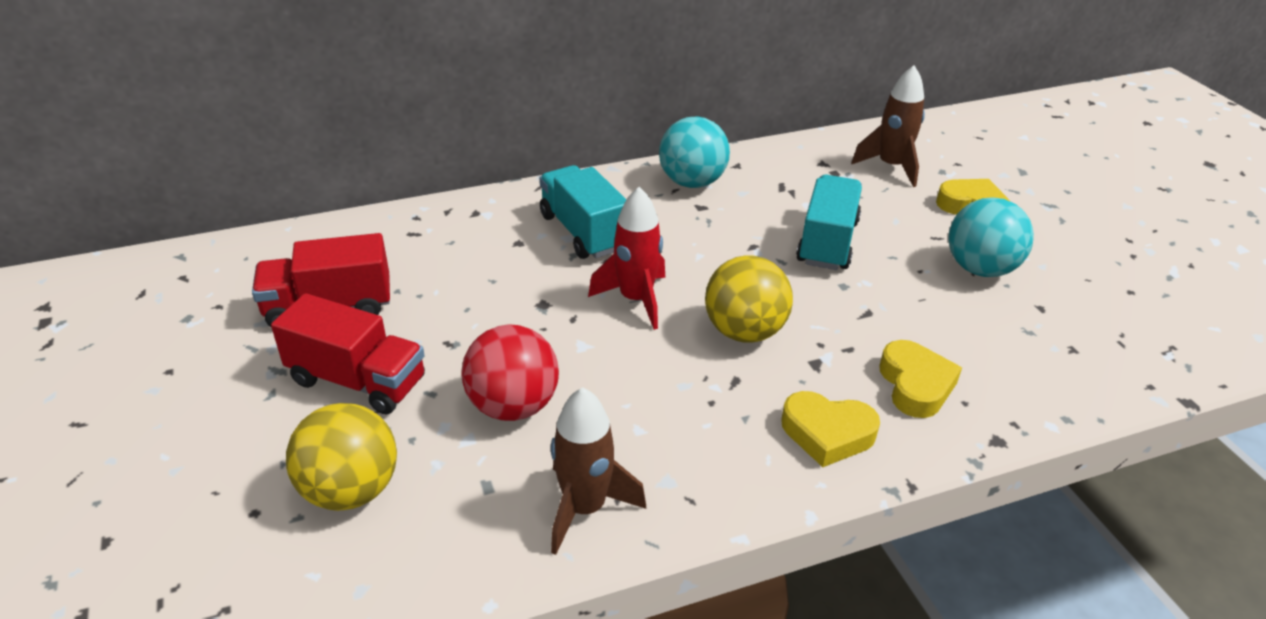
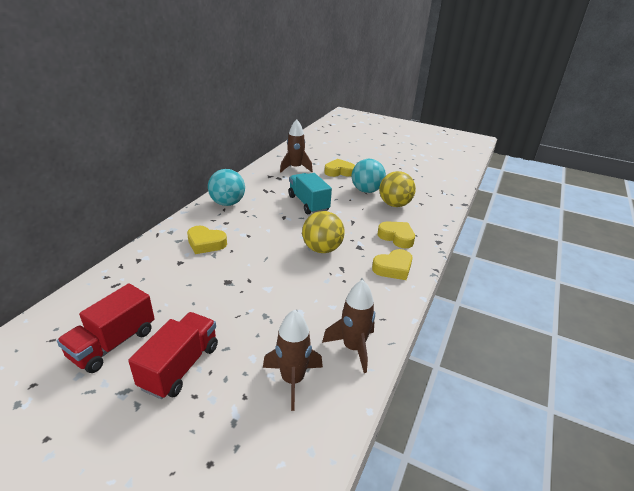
camera: 45 degrees left, 5 degrees down
(351, 490) = (247, 415): yellow ball -> yellow ball (394, 204)
(357, 381) = (180, 367): red truck -> red truck turned 45 degrees counterclockwise
(451, 490) = (292, 380): none -> brown rocket
(513, 406) = (272, 329): red ball -> none
(583, 232) = (206, 243): turquoise truck -> yellow heart
(635, 299) = (265, 259): red rocket -> none

